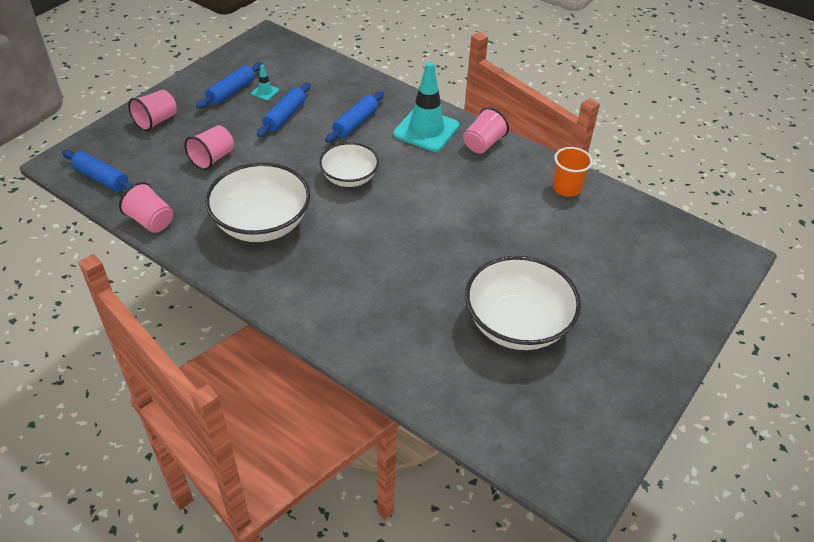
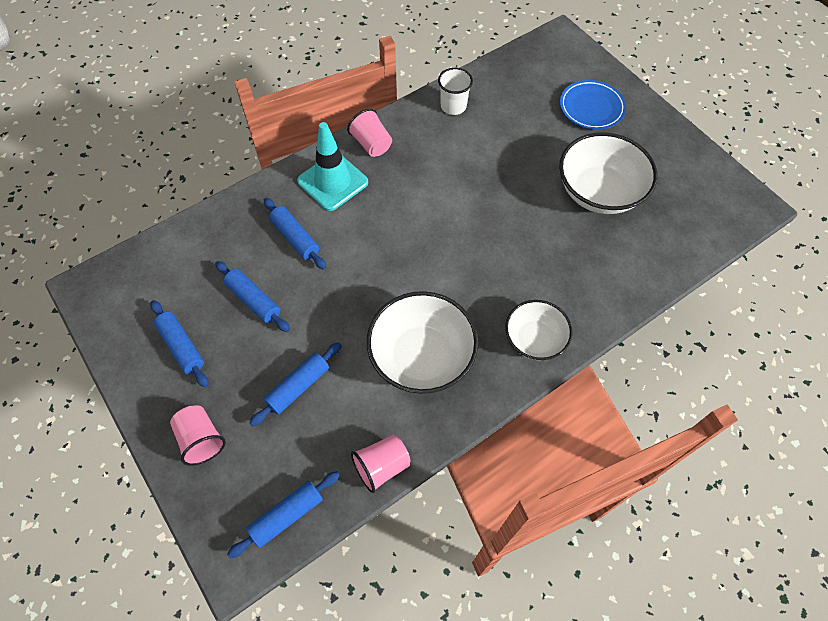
camera: 70 degrees left, 15 degrees up
(212, 158) = (298, 387): pink cup -> blue rolling pin
(265, 92) = (199, 311): turquoise traffic cone -> none
(349, 178) = (380, 264): white bowl -> white bowl (534, 339)
(566, 188) = (453, 106): orange cup -> white cup
(639, 300) = (591, 108): none -> blue plate

